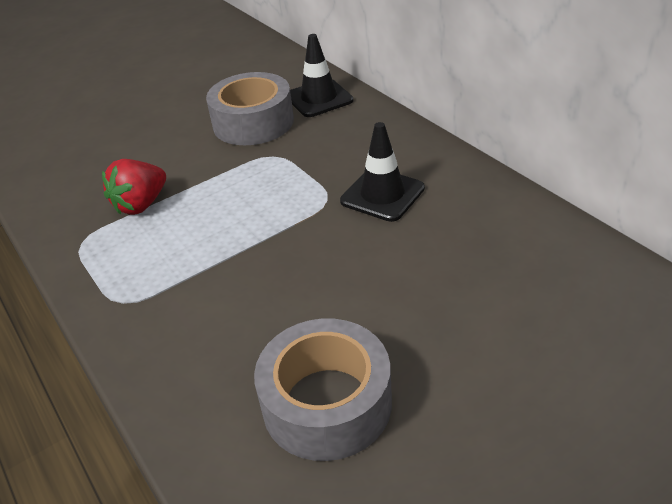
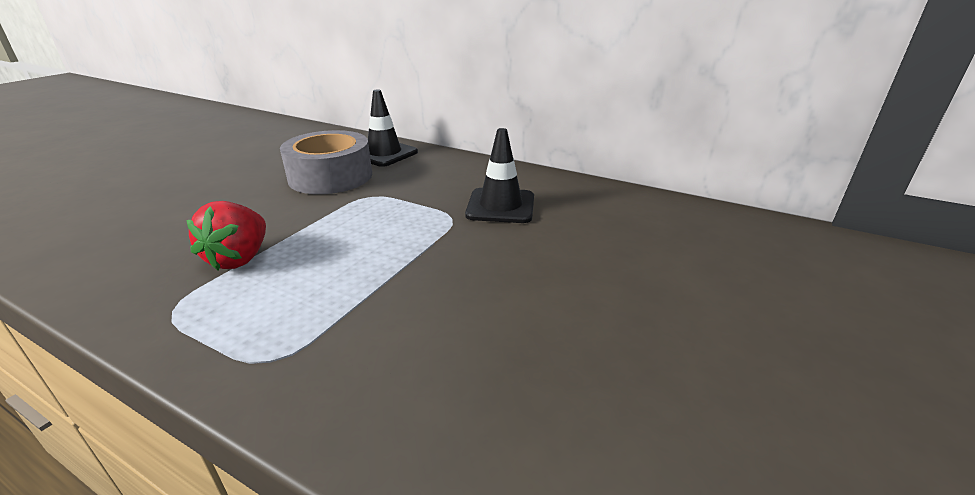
camera: 30 degrees left, 10 degrees down
(327, 403) = (611, 392): grey tape -> none

